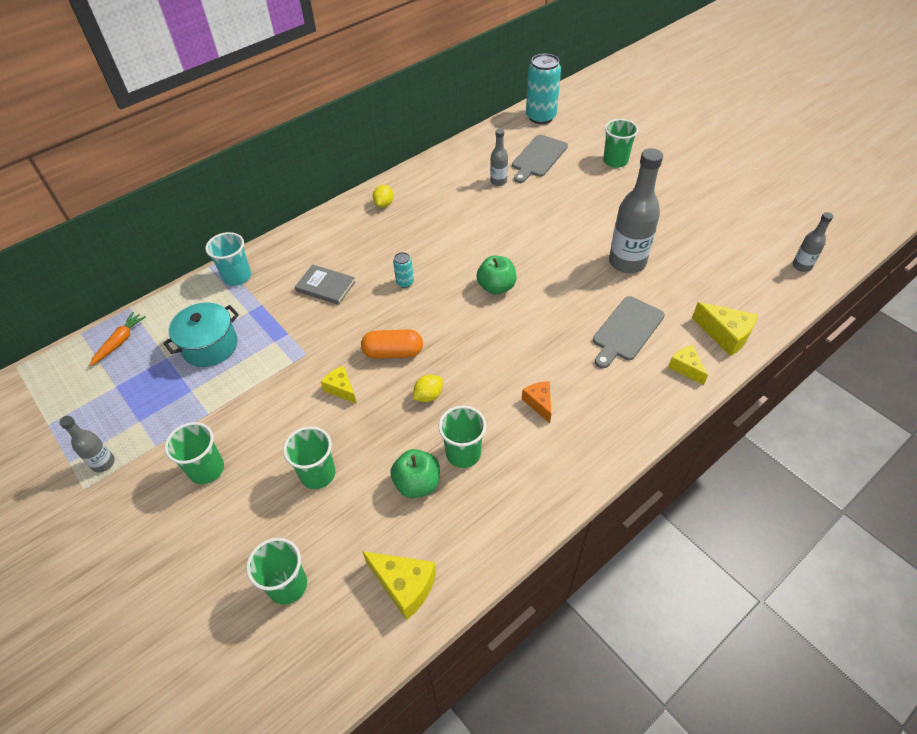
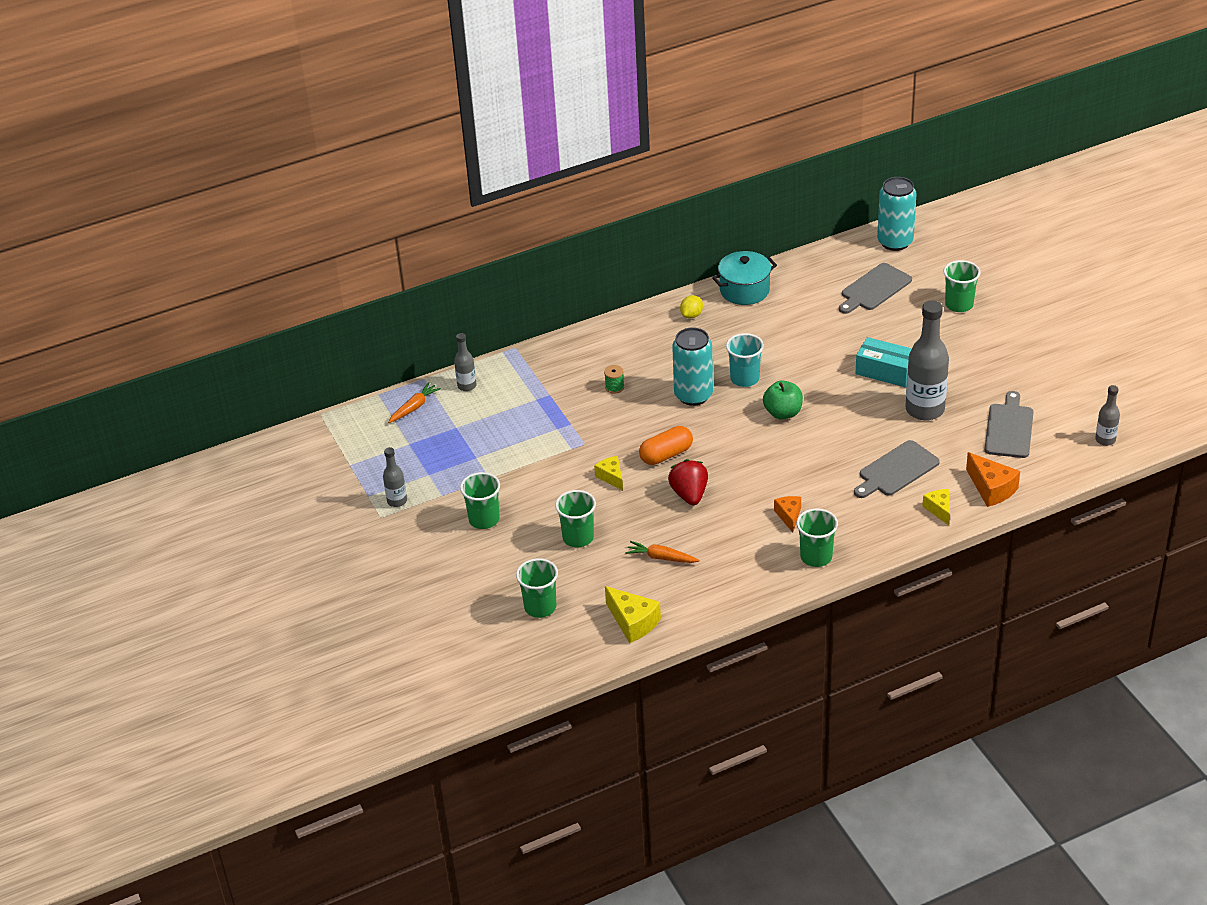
camera: 15 degrees right, 10 degrees down
(210, 346) = (497, 423): turquoise pot -> turquoise pot (744, 290)
(237, 277) = (529, 365): turquoise cup -> turquoise cup (744, 378)
(325, 286) = (614, 387): grey book -> green spool
(393, 352) = (666, 455): orange capsule -> orange capsule turned 45 degrees counterclockwise
(405, 282) = (693, 395): turquoise can -> turquoise can, size x2.14
(417, 483) = (661, 558): green apple -> orange carrot
(428, 395) = (689, 494): yellow lemon -> red strawberry
(463, 453) = (708, 543): green cup -> green cup (816, 557)
(498, 181) = (821, 308): grey bottle -> grey bottle (467, 386)
(576, 231) = (885, 371): none -> turquoise box
(711, 269) = (1009, 428): none -> grey cutting board
(725, 335) = (991, 489): yellow cheese -> orange cheese

